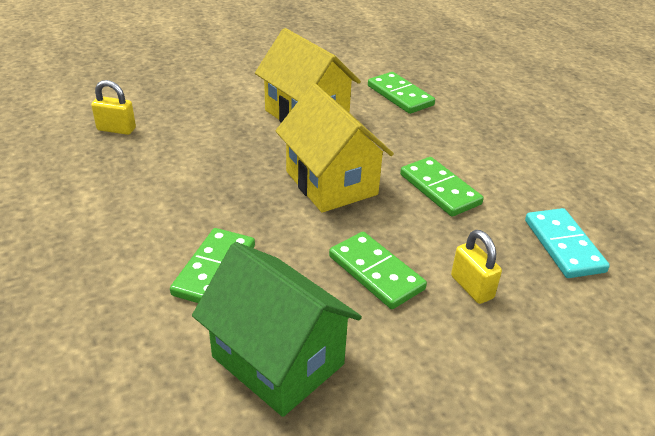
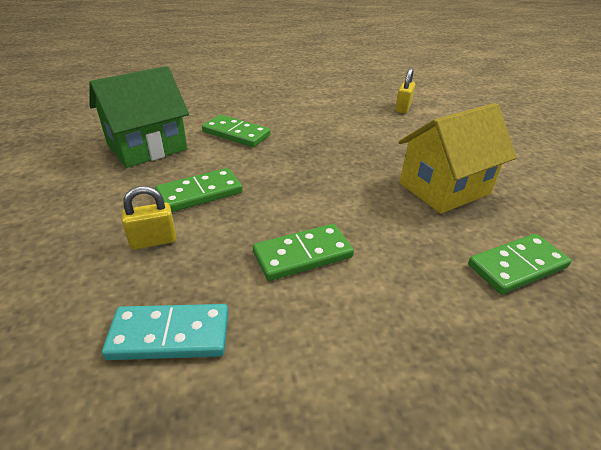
camera: 100 degrees right, 0 degrees up
(331, 183) = (324, 188): yellow house -> none

